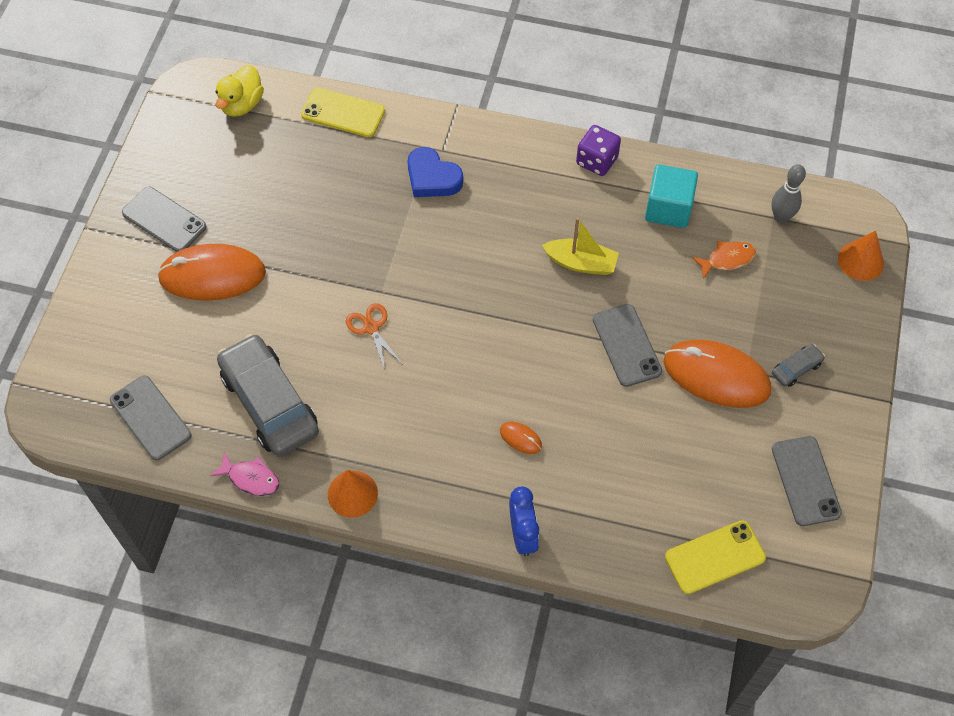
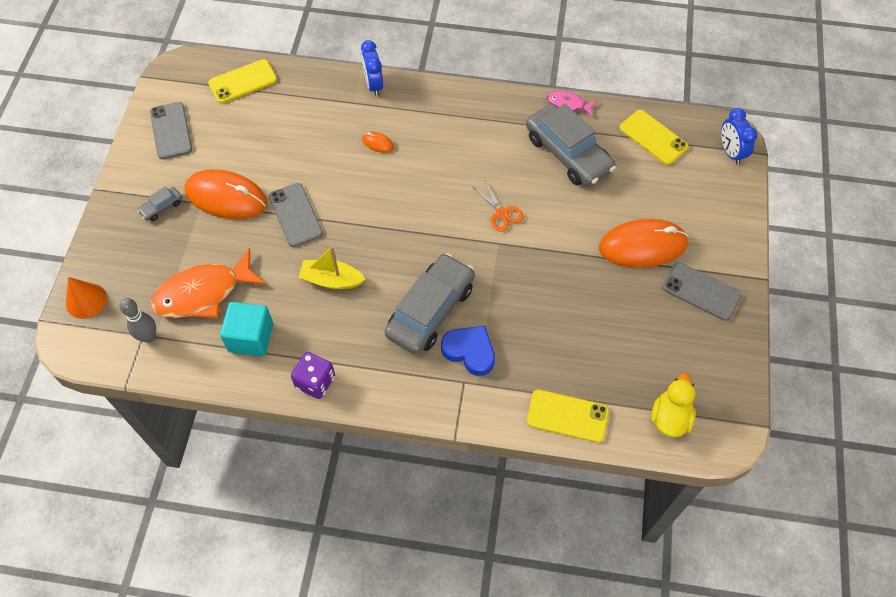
camera: 175 degrees right, 0 degrees up
(58, 388) = (730, 152): none -> blue clock
(150, 418) = (653, 137): grey phone -> yellow phone
(352, 493) = (494, 101): orange cone -> none
(470, 222) = (430, 310): none -> grey car
(727, 259) = (203, 293): orange fish -> orange fish, size x1.99

